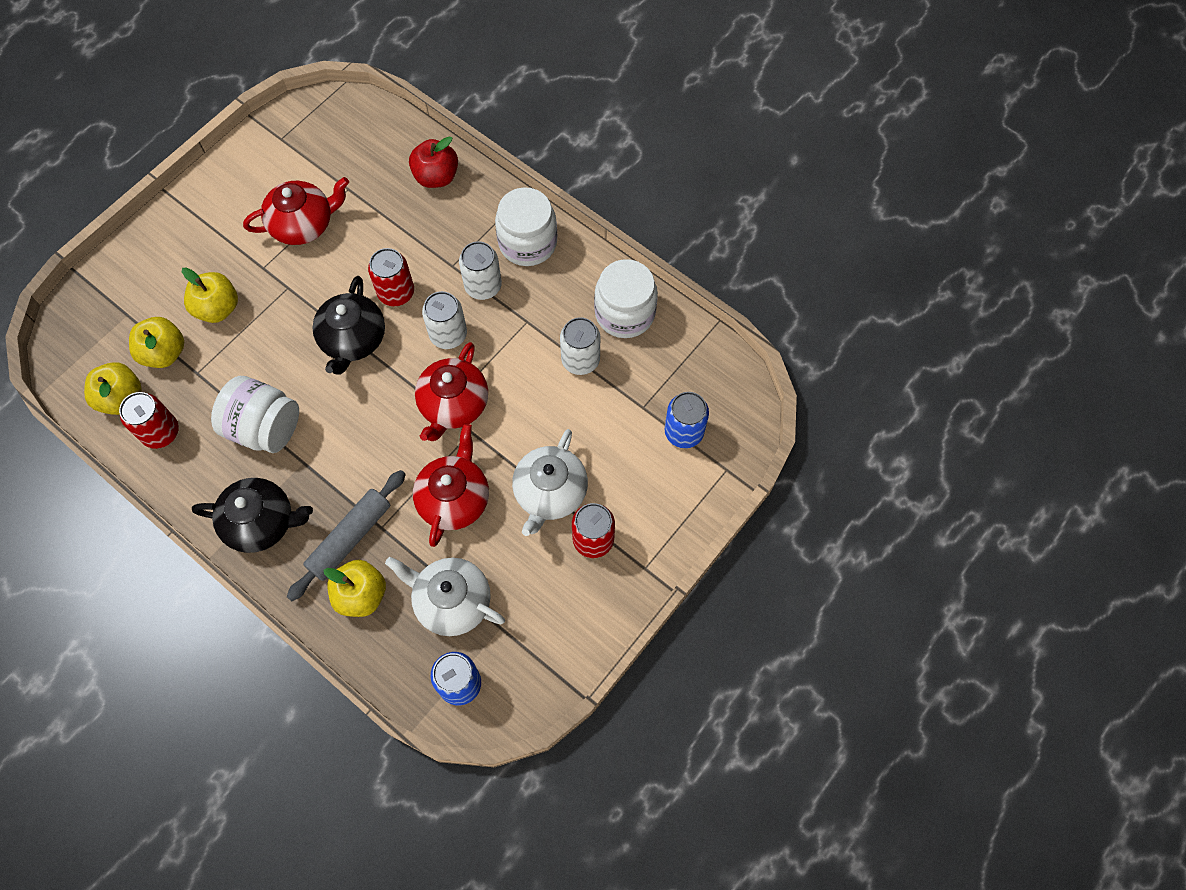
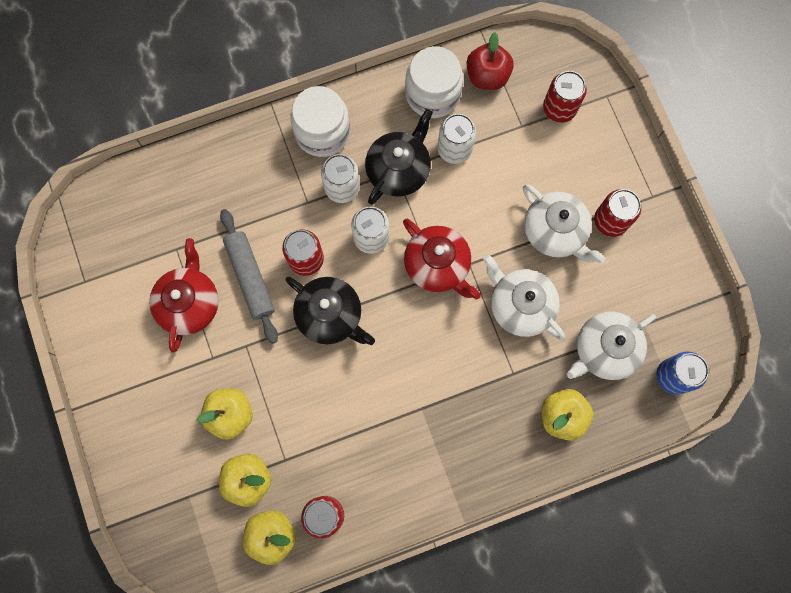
camera: 60 degrees left, 10 degrees up
(261, 522) = (457, 466): black teapot -> black teapot (398, 170)
(264, 427) = (371, 426): white jar -> none
(350, 537) = (509, 402): grey rolling pin -> grey rolling pin (250, 278)
(436, 177) = (211, 171): red apple -> red apple (487, 76)
(454, 499) = (520, 305): red teapot -> white teapot
(684, 432) = (559, 108): blue can -> red can

